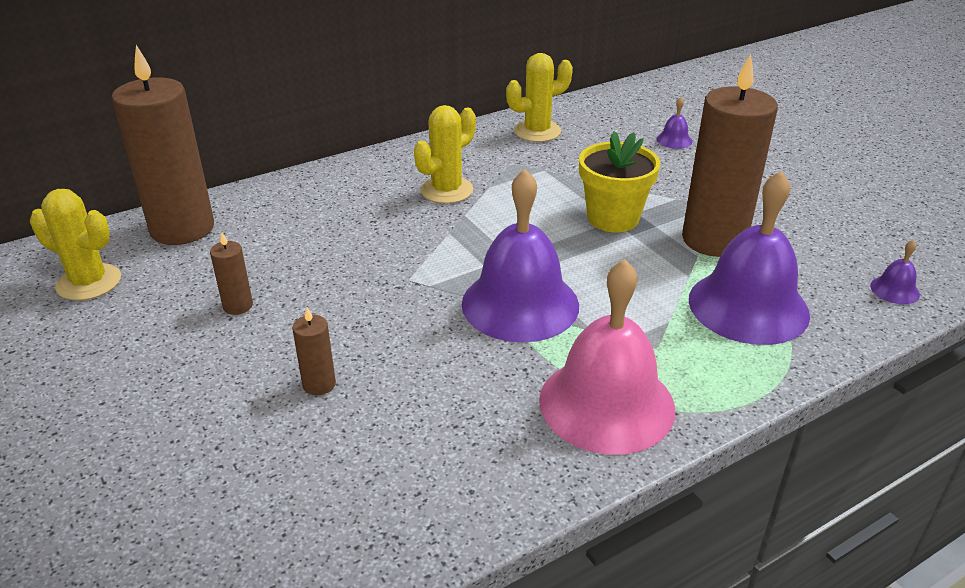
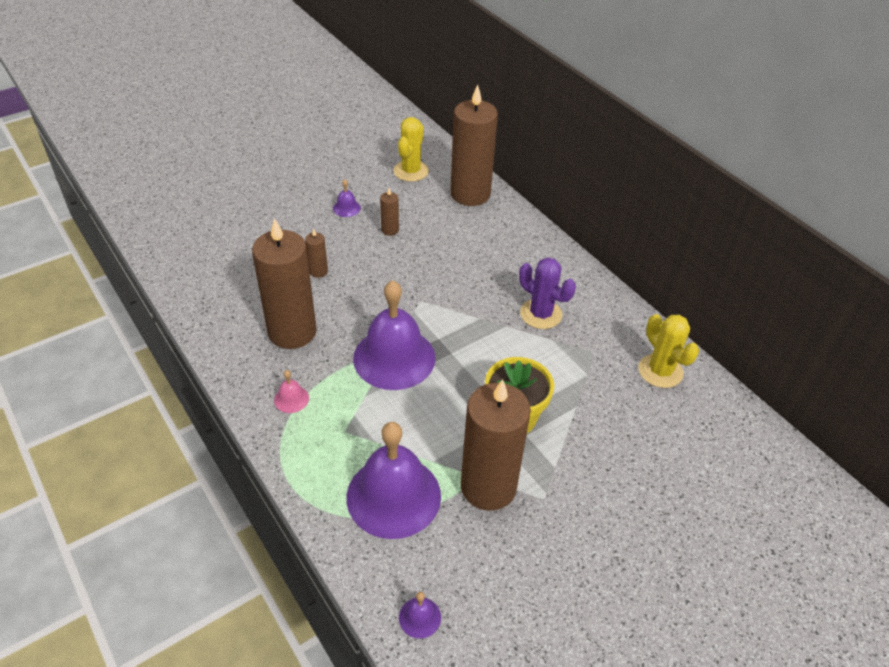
camera: 85 degrees right, 10 degrees up
(446, 190) = (541, 314): yellow cactus -> purple cactus
(462, 410) = (292, 332): none -> brown candle
(606, 403) = (291, 399): pink bell -> pink bell, size x0.40
(674, 140) = (674, 480): purple bell -> purple bell (346, 208)

